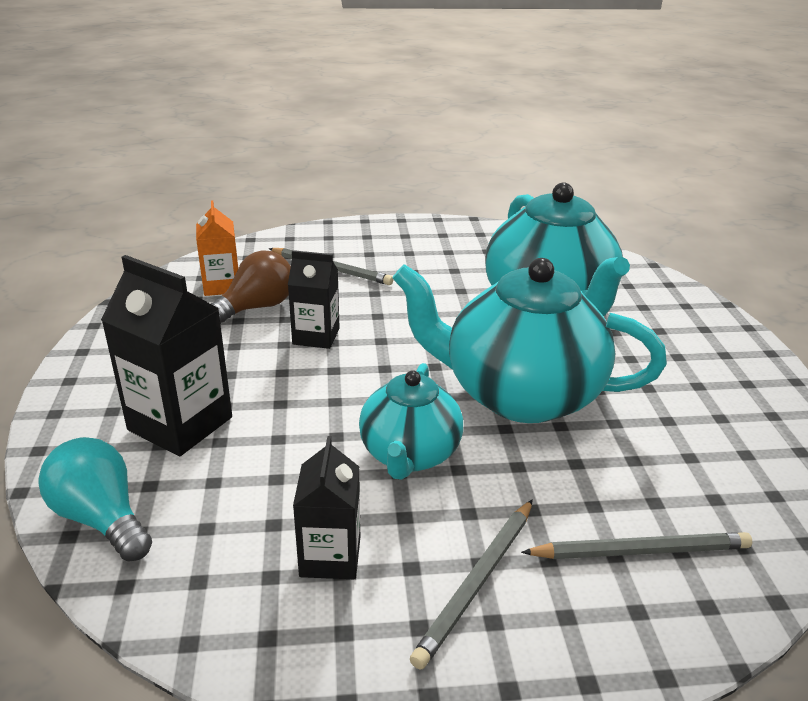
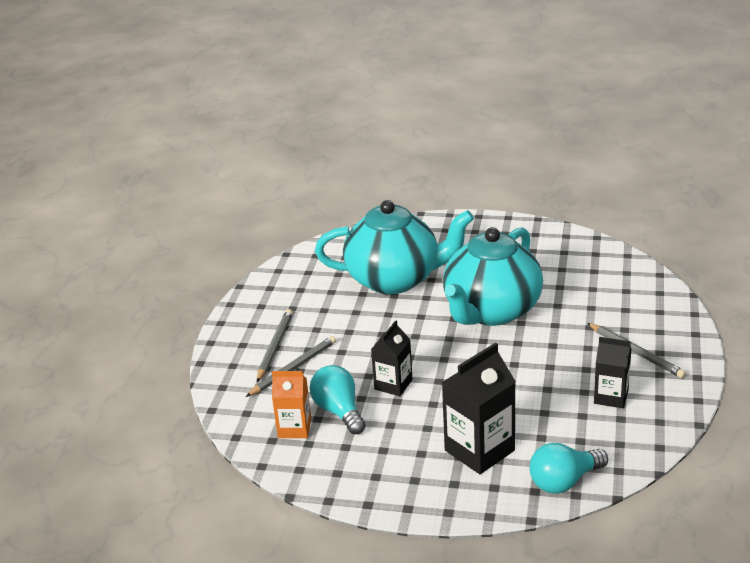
camera: 70 degrees left, 0 degrees up
(256, 307) = (339, 411): brown light bulb -> turquoise light bulb
(409, 454) = (536, 360): turquoise teapot -> none
(640, 551) = (624, 301): grey pencil -> grey pencil (274, 347)

